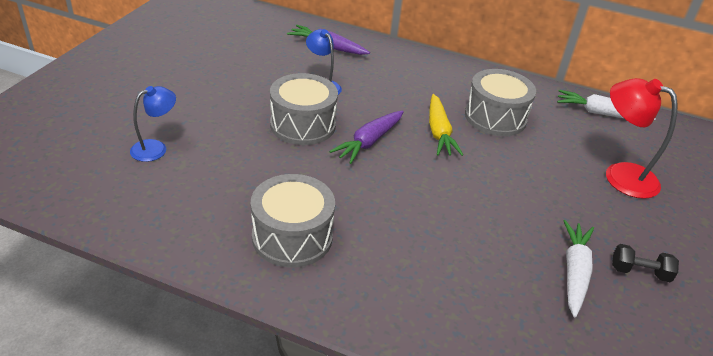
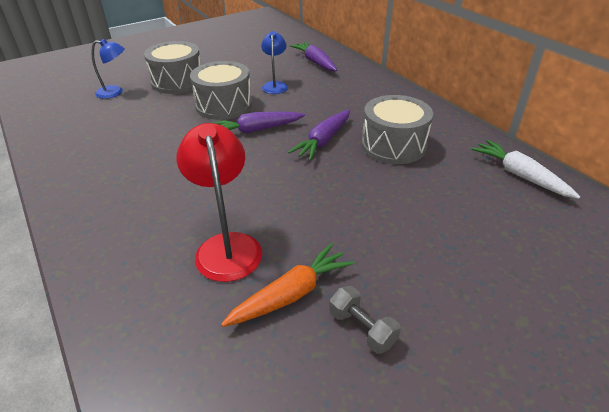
camera: 40 degrees right, 0 degrees up
(292, 237) = (113, 170): grey drum -> grey drum (177, 81)
(439, 132) = (323, 141): yellow carrot -> purple carrot
(574, 272) = (291, 294): white carrot -> orange carrot
(620, 175) = (467, 235): red lamp -> red lamp (226, 246)
(639, 272) = (362, 329): black dumbbell -> grey dumbbell

